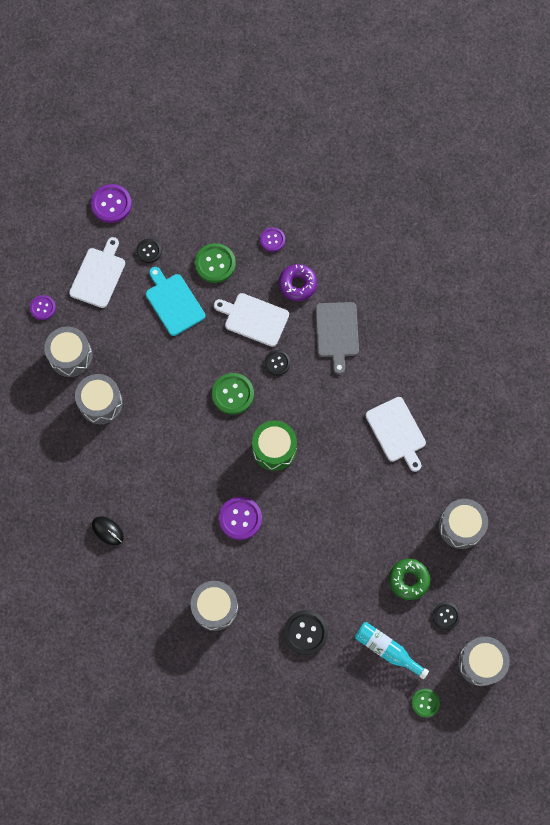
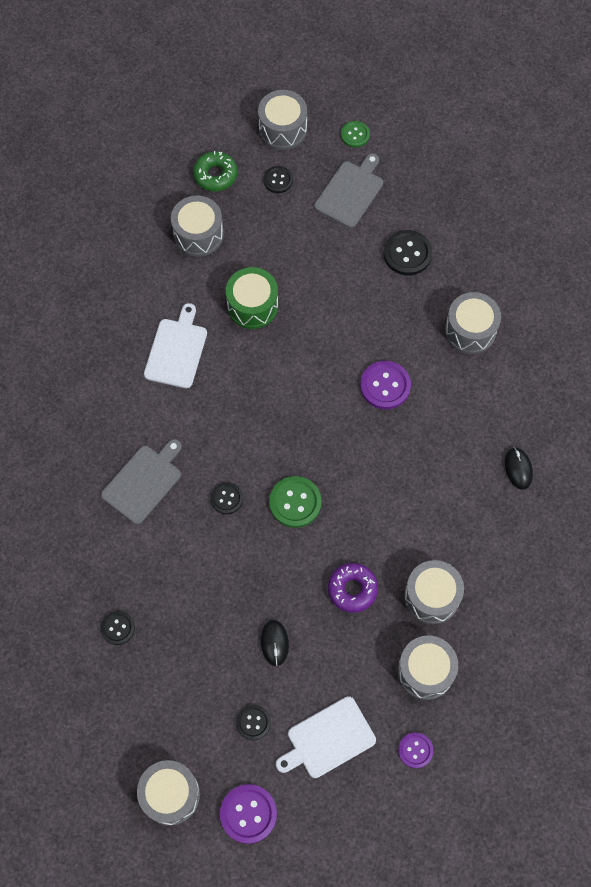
camera: 140 degrees left, 5 degrees down
(163, 181) = (170, 795): none -> grey drum
(174, 302) = (274, 643): turquoise cutting board -> black mouse
(215, 264) = (197, 650): green button -> none
(254, 319) = (210, 560): white cutting board -> none
(272, 240) = (118, 628): purple button -> black button
(274, 449) = (301, 421): green drum -> green drum (252, 306)
(297, 284) = (136, 560): purple donut -> purple donut (352, 589)
(387, 650) = (350, 192): turquoise bottle -> grey cutting board
(408, 580) = (282, 228): green donut -> green donut (215, 175)

